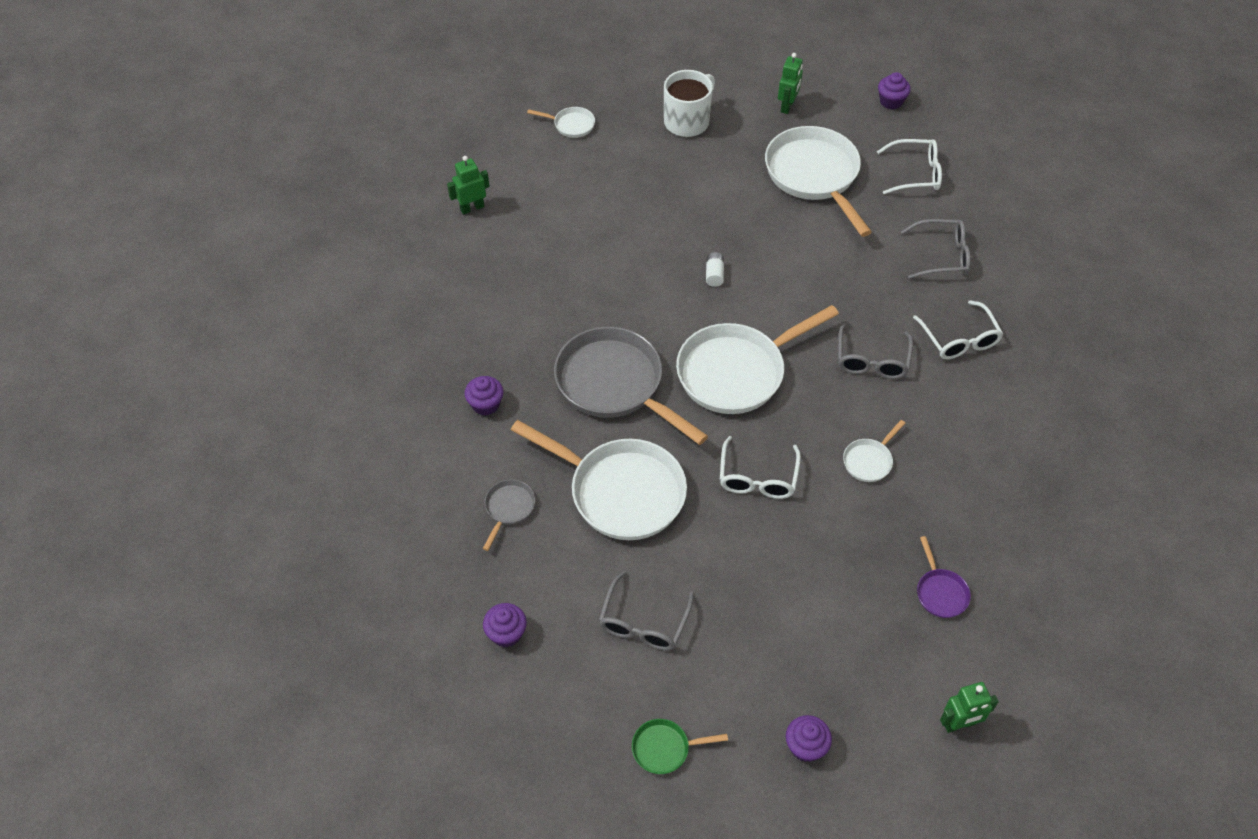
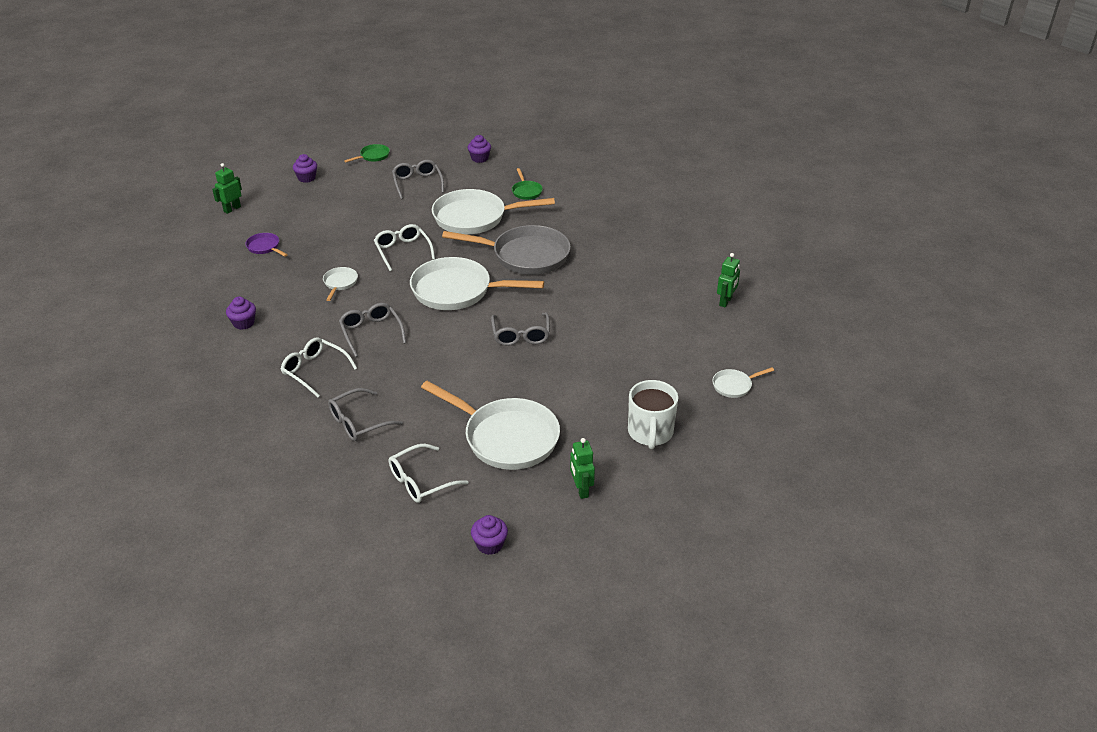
camera: 145 degrees right, 15 degrees down
(485, 404) = (587, 220): purple cupcake -> purple cupcake (243, 323)
(508, 508) = (526, 191): grey pan -> green pan
(714, 274) = (521, 335): white battery -> grey glasses
(736, 372) = (457, 291): white pan -> white pan turned 105 degrees counterclockwise

